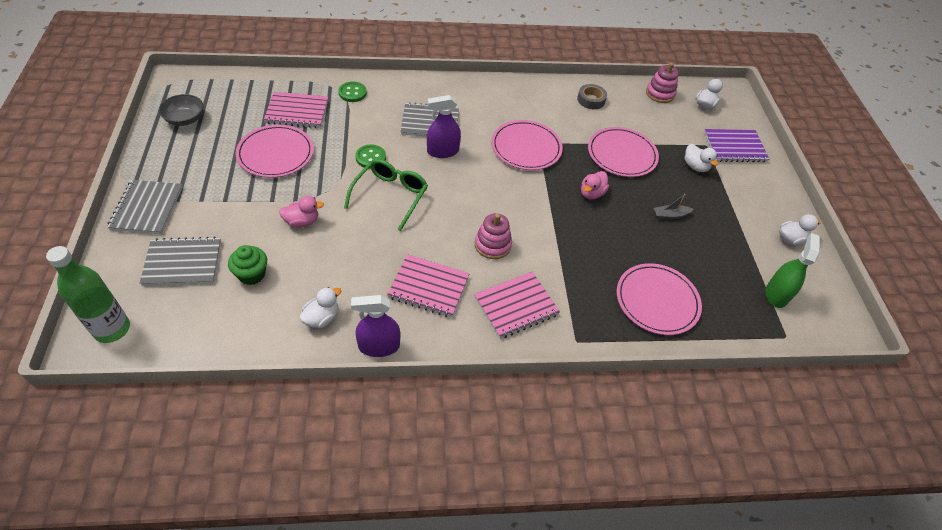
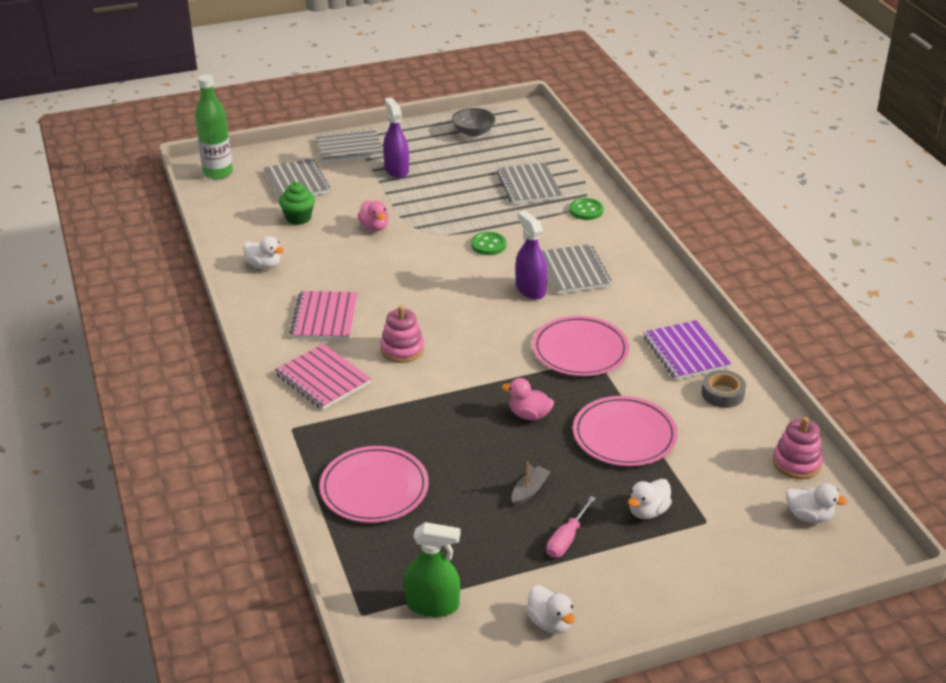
camera: 80 degrees right, 15 degrees down
(275, 153) = (458, 190): pink plate -> none
(297, 112) = (528, 186): pink notebook -> grey notebook
(379, 346) = (243, 303): purple spray bottle -> purple spray bottle (396, 170)
(390, 196) = (437, 269): green glasses -> none
(670, 215) = (529, 491): grey boat -> grey boat turned 60 degrees clockwise
(717, 210) = (567, 539): none -> pink screwdriver
(734, 147) = (725, 555): purple notebook -> purple notebook (685, 352)

